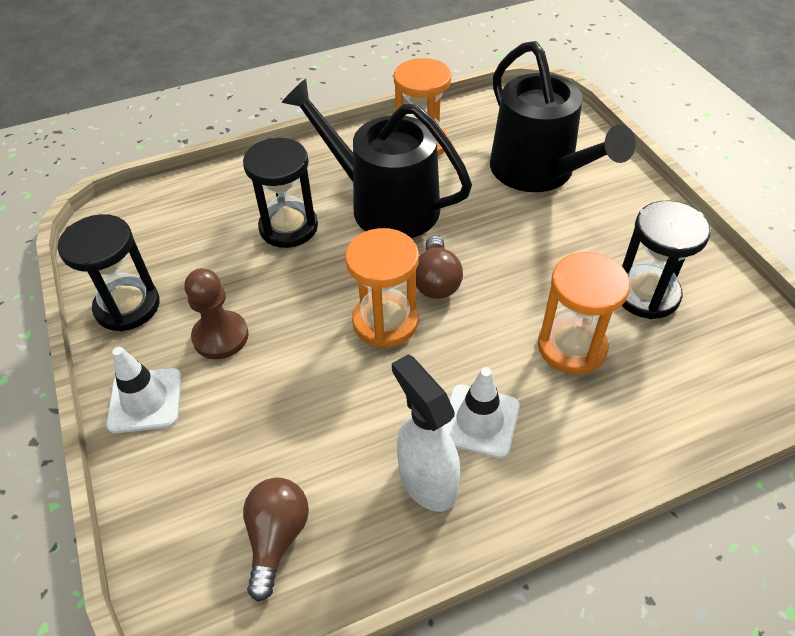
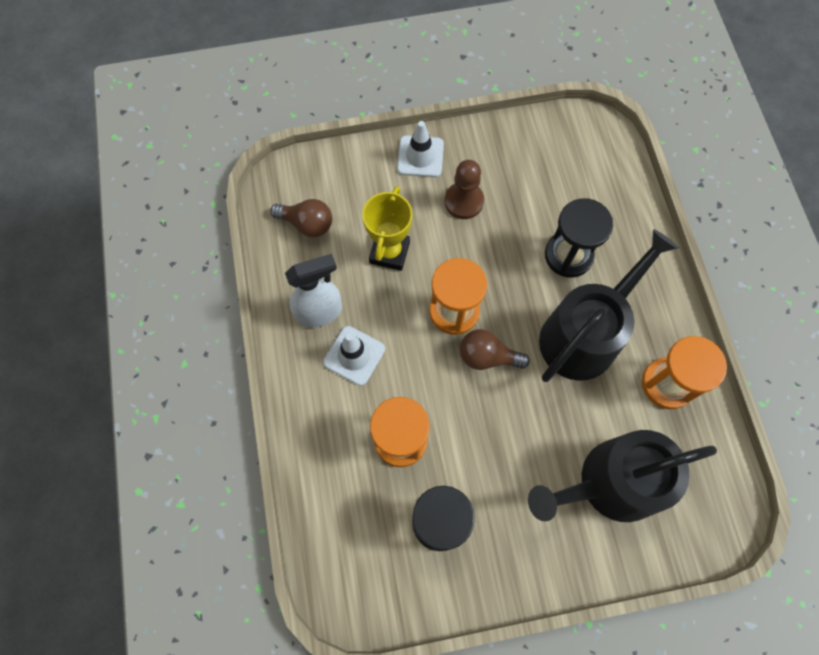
camera: 100 degrees right, 20 degrees up
(127, 306) = (504, 144): black hourglass -> none
(311, 409) = (389, 252): none -> yellow trophy

